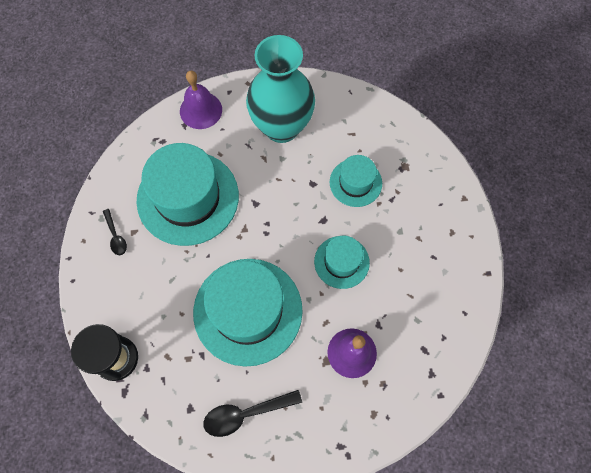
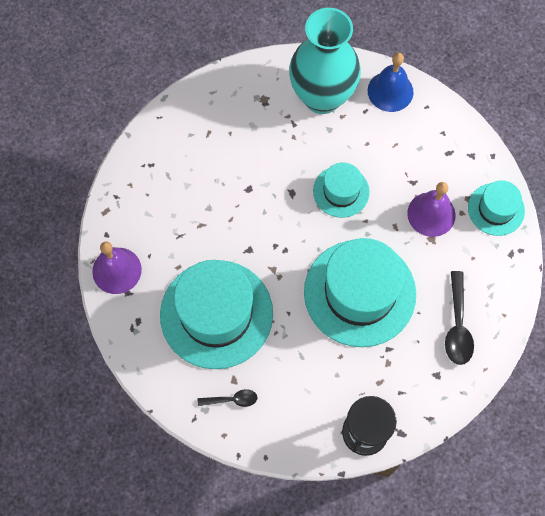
camera: 70 degrees left, 0 degrees up
(281, 127) = (172, 196): turquoise vase -> turquoise vase (322, 97)
(355, 182) = (263, 149): turquoise hat -> turquoise hat (496, 209)
(465, 273) = (390, 91): none -> blue bell

